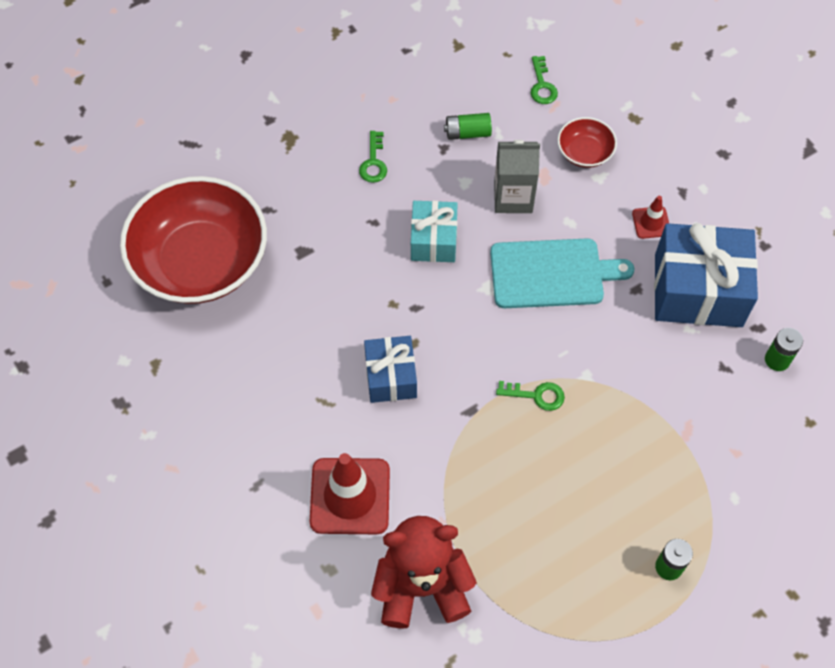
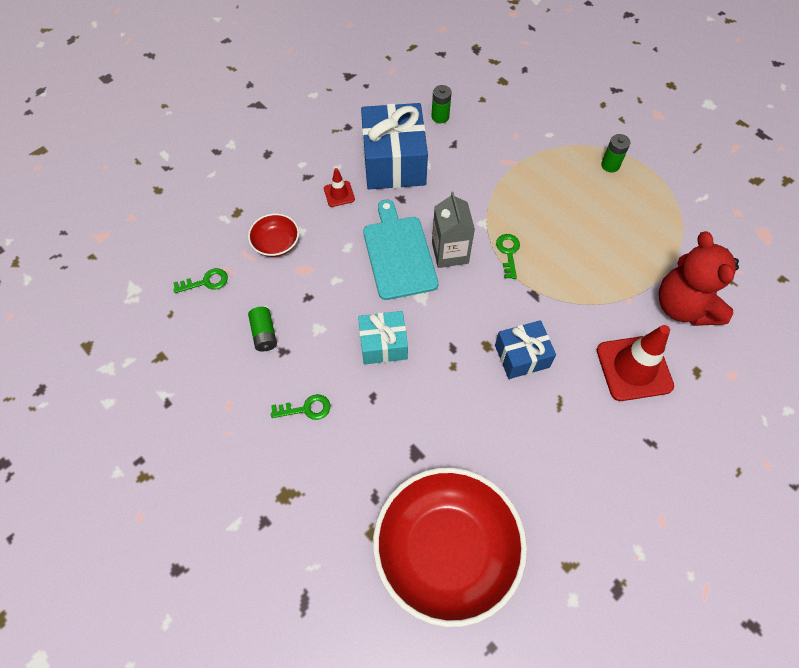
camera: 100 degrees left, 0 degrees up
(513, 197) = (329, 290): grey carton -> grey carton (450, 253)

